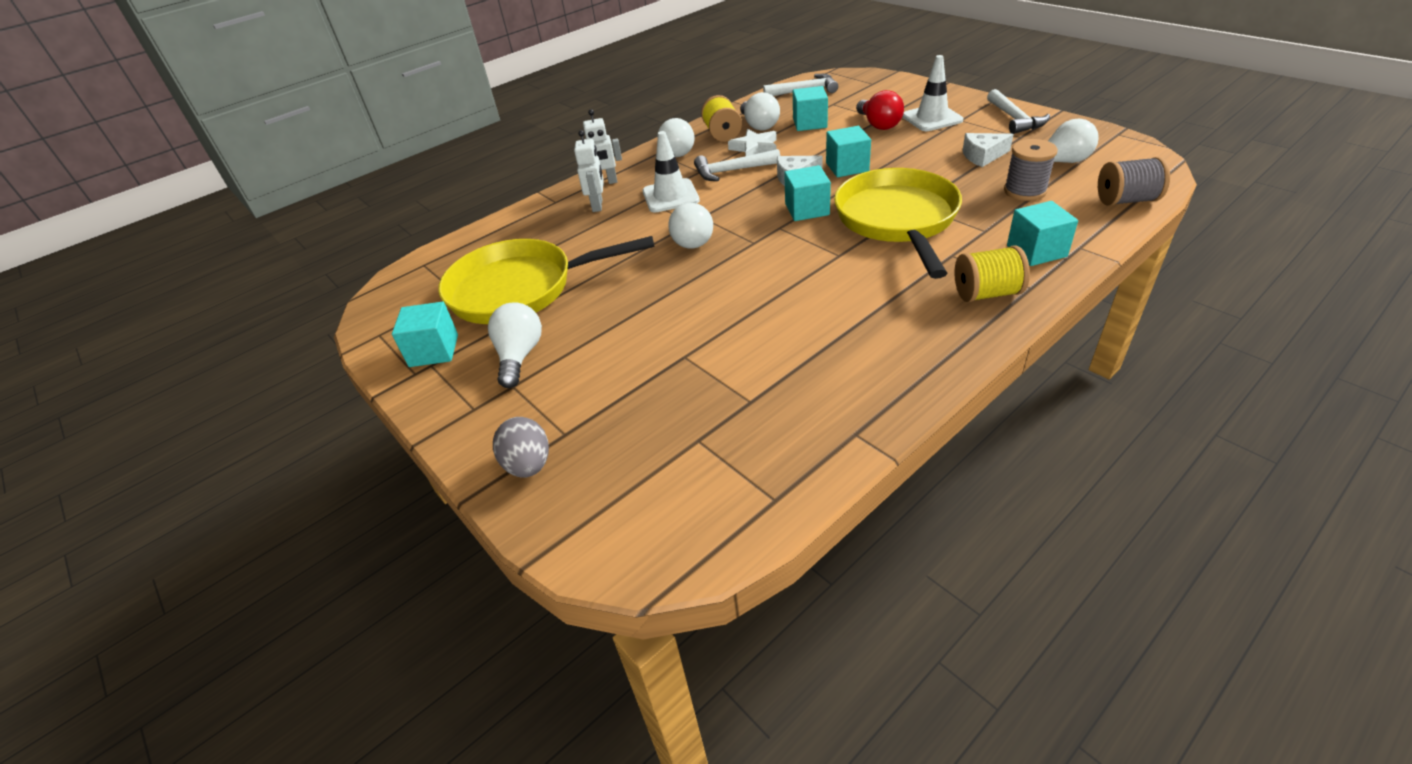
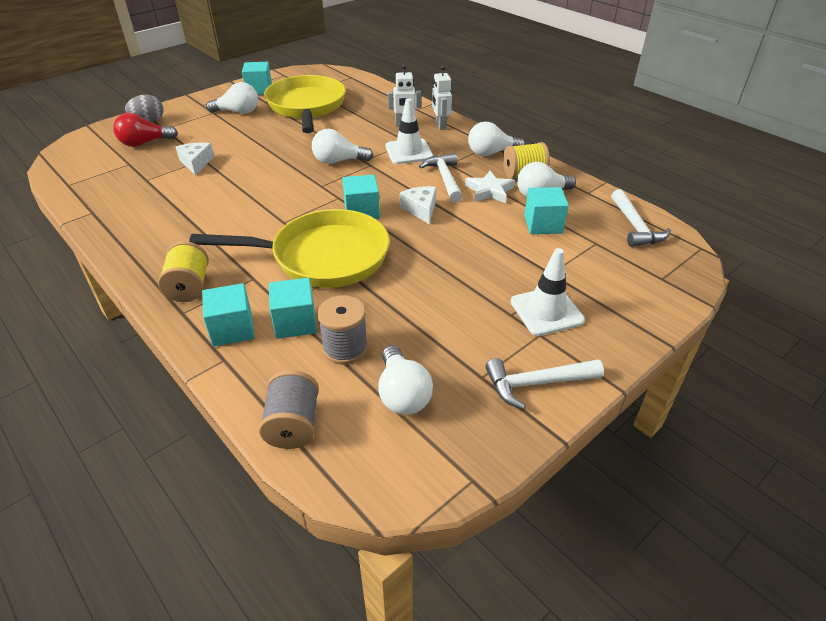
camera: 85 degrees right, 0 degrees up
(847, 167) = (435, 239): turquoise cube -> turquoise cube (295, 322)
(878, 125) = (533, 269): red light bulb -> red light bulb (144, 143)
(983, 156) = (436, 333): white cheese -> white cheese (196, 163)

